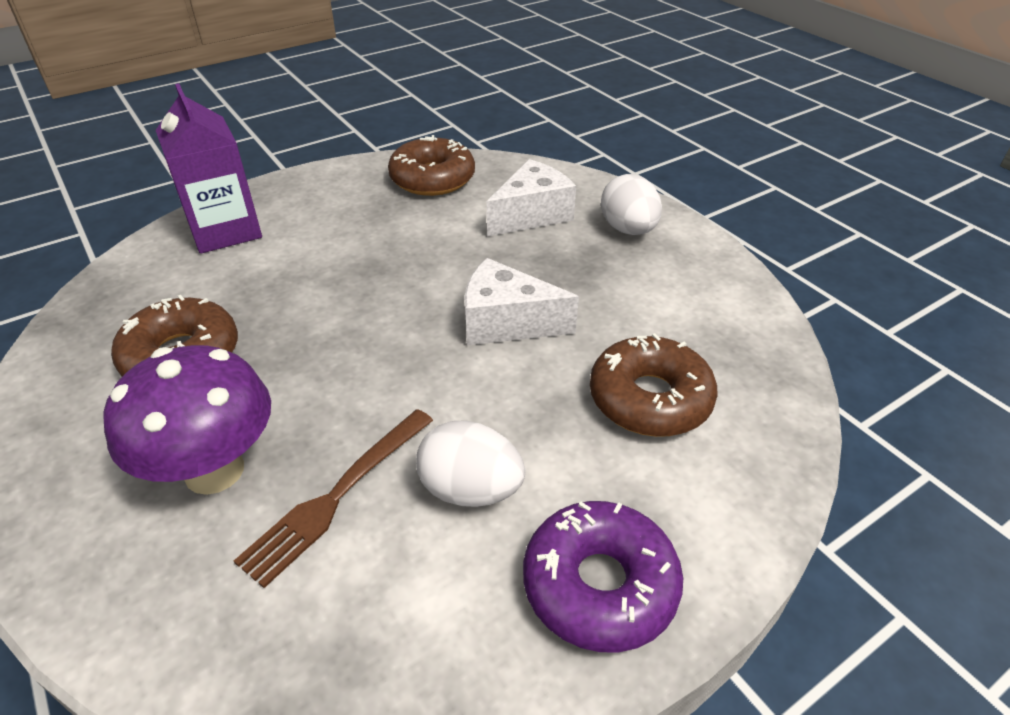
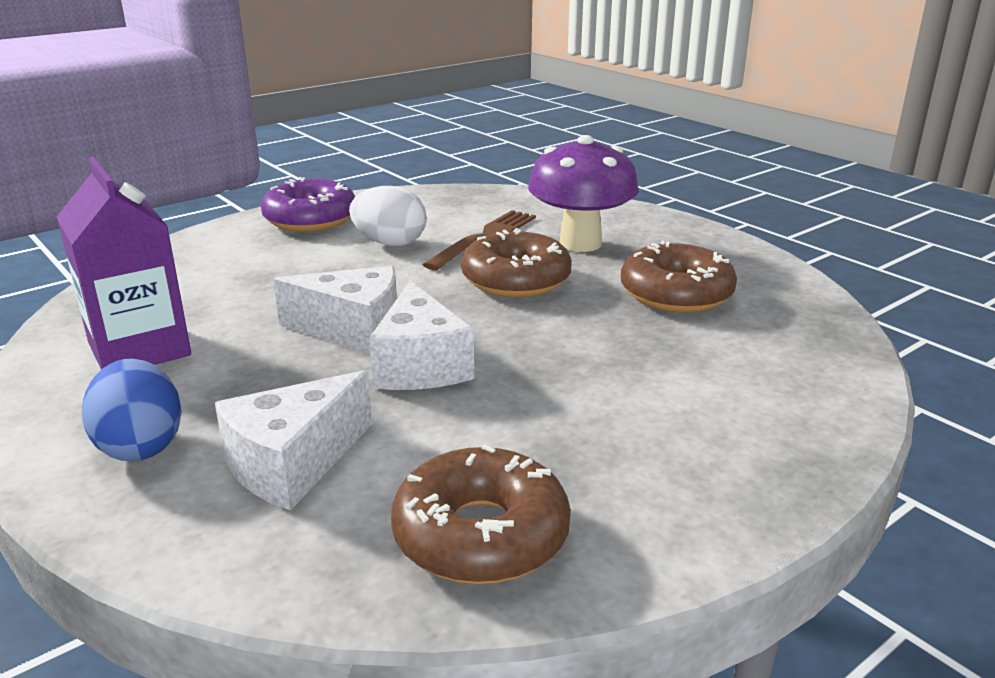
camera: 175 degrees right, 15 degrees down
(225, 230) = (775, 413): purple carton -> purple carton (139, 349)
(451, 281) = (420, 365): none -> white cheese
(628, 229) = (141, 445): white egg -> blue egg
(650, 399) = (229, 286): brown donut -> brown donut (516, 280)

